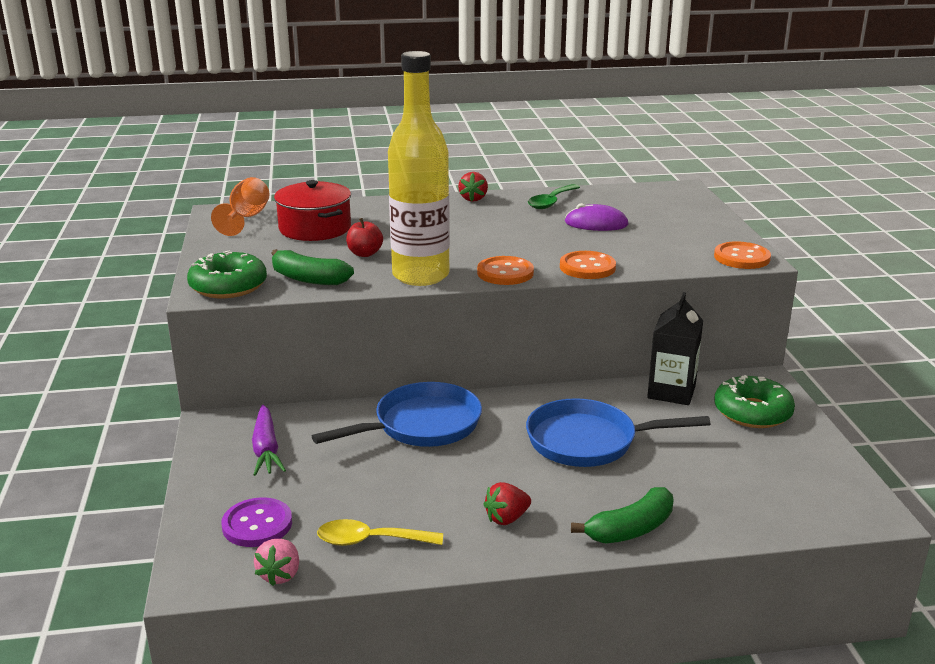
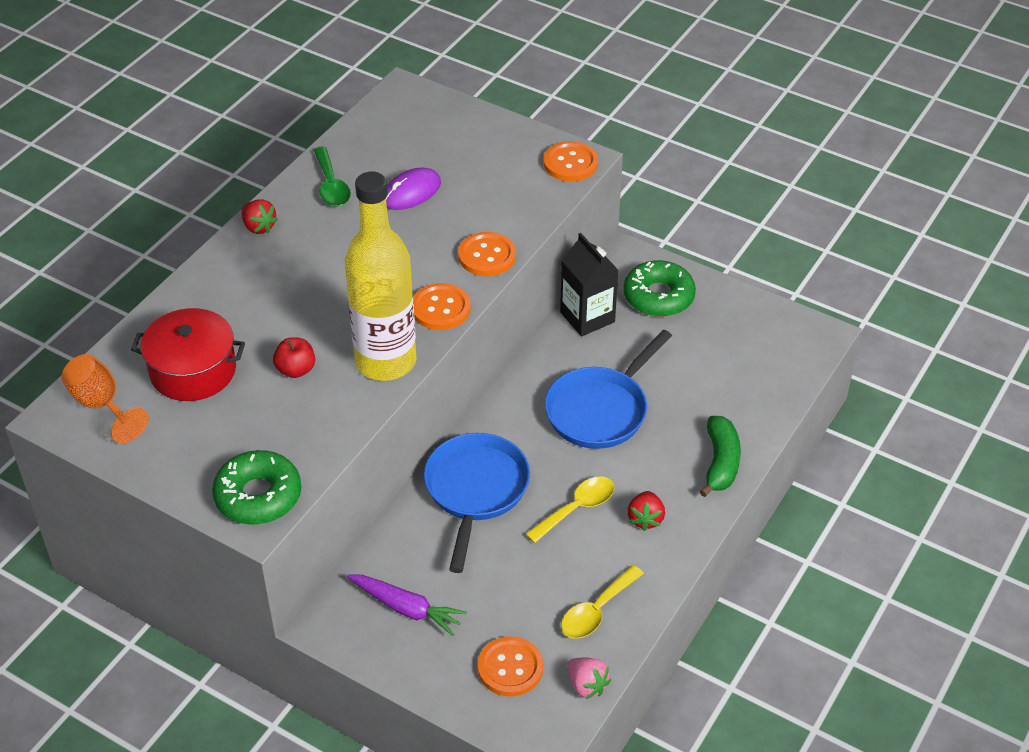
camera: 50 degrees left, 20 degrees up
(257, 524) = (510, 668): purple button -> orange button
(308, 279) = (306, 435): green banana -> none
(468, 478) = (577, 509): none -> yellow spoon

